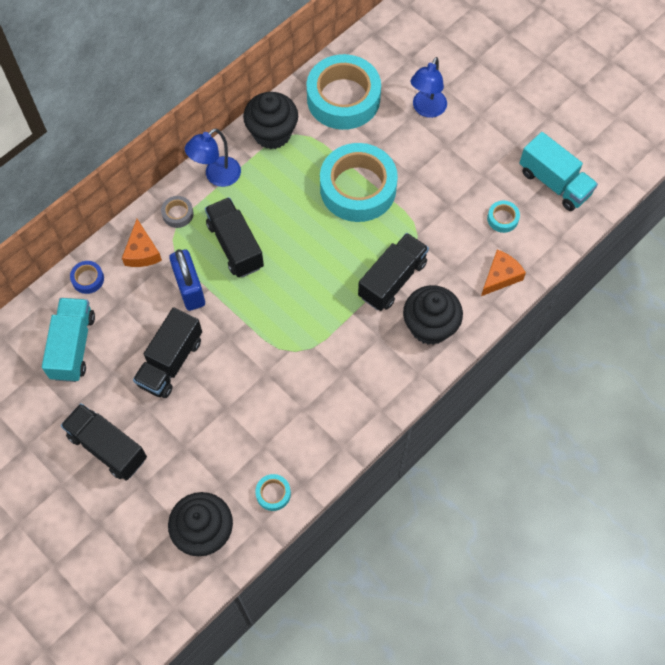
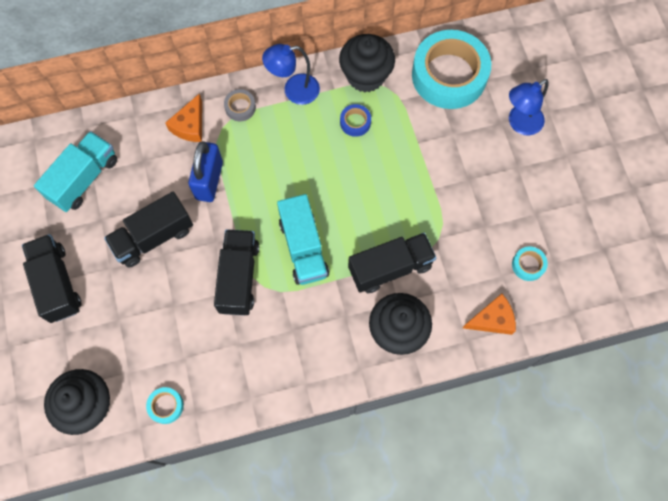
camera: 30 degrees right, 5 degrees up
(88, 279) = (131, 126): blue tape -> blue tape (355, 122)
(235, 245) = (271, 162): black truck -> black truck (239, 277)
(358, 188) = (411, 166): turquoise tape -> none
(554, 183) = (599, 256): turquoise truck -> turquoise truck (303, 248)

